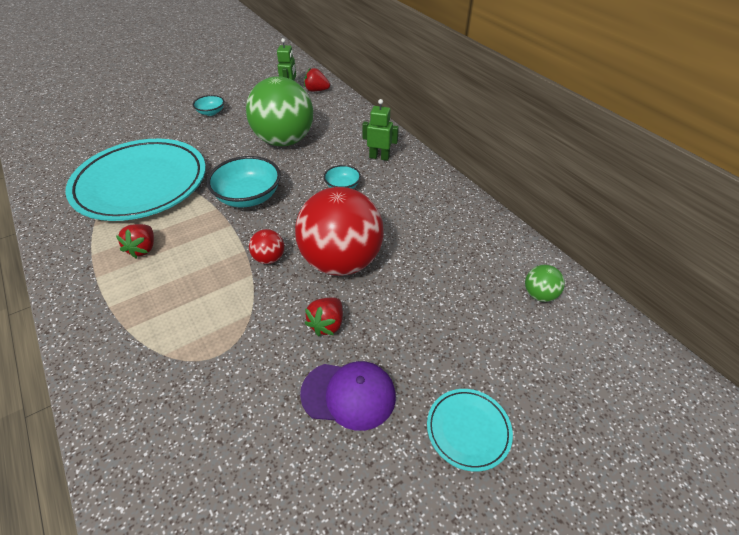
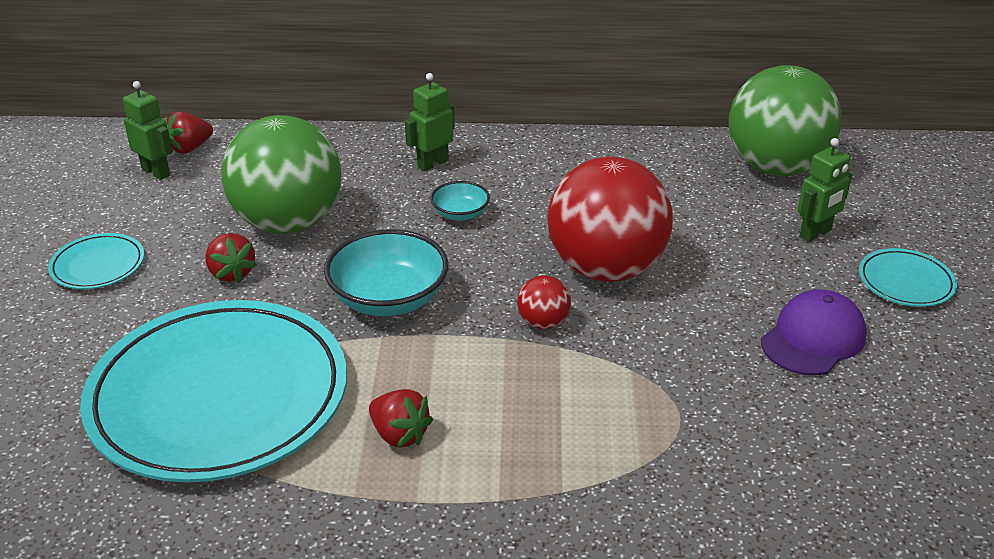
camera: 55 degrees left, 10 degrees down
(211, 112) = (98, 265): turquoise bowl -> turquoise plate
(327, 324) = (700, 317): red strawberry -> red strawberry (231, 273)
(478, 349) = (815, 234): none -> green robot
(539, 295) = (776, 167): green ball -> green ball, size x2.42

